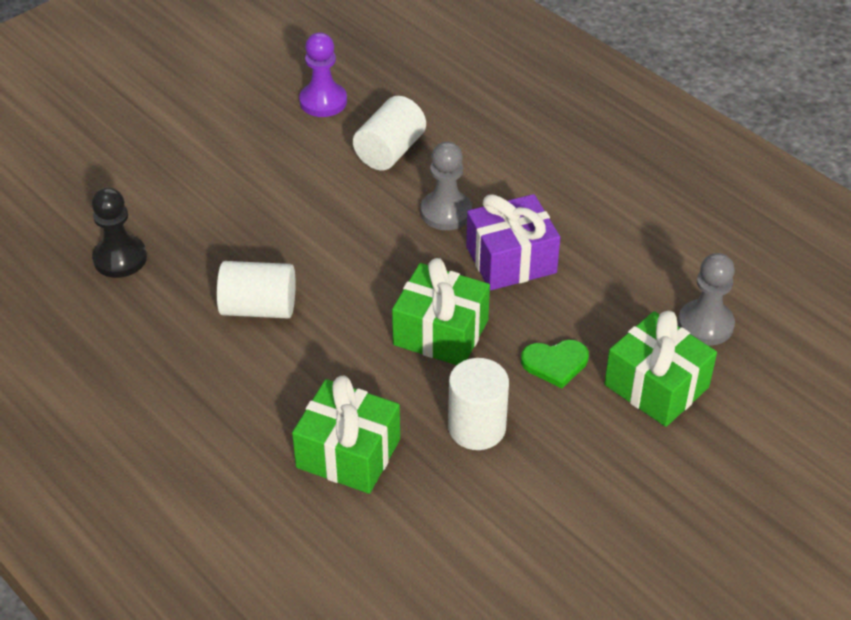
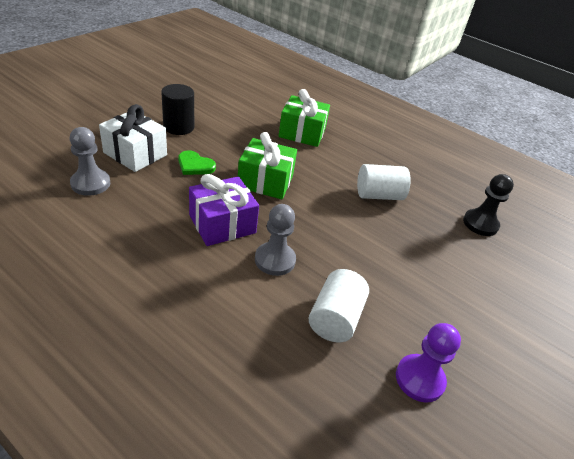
camera: 165 degrees right, 5 degrees down
(477, 428) = (239, 140): white cylinder -> none
(555, 363) = (195, 165): green heart -> green heart turned 135 degrees counterclockwise
(593, 459) = (179, 127): none -> black cylinder
(656, 386) = (135, 154): green gift -> white gift

